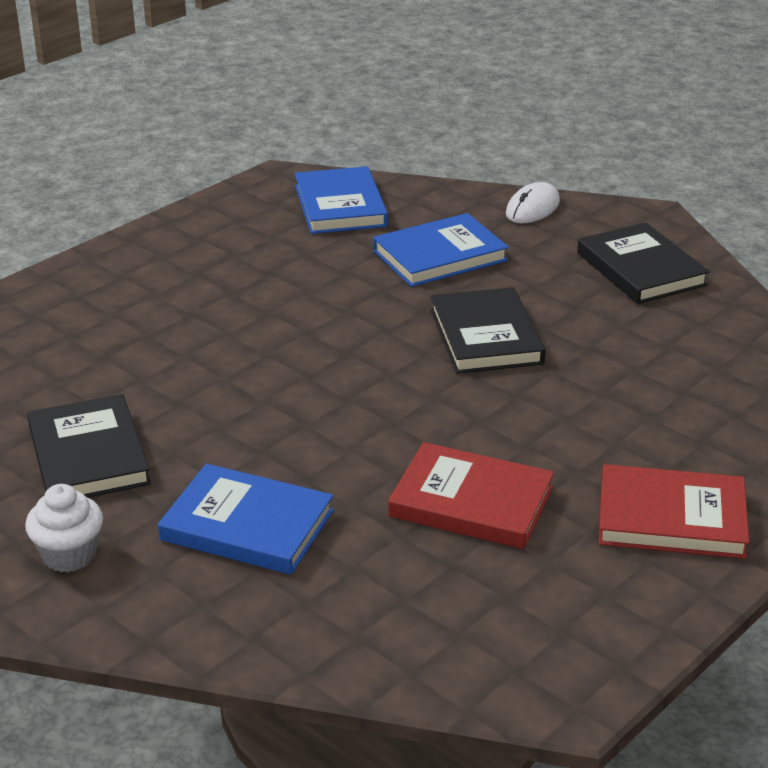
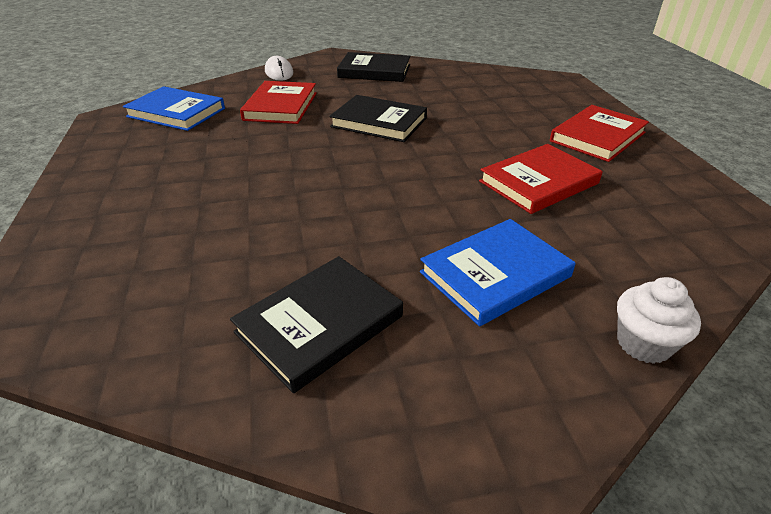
camera: 55 degrees left, 5 degrees up
(69, 555) = (459, 393): white cupcake -> white cupcake (643, 343)
(88, 455) = (320, 324): black book -> black book turned 60 degrees counterclockwise
(439, 256) = (281, 106): blue book -> red book

